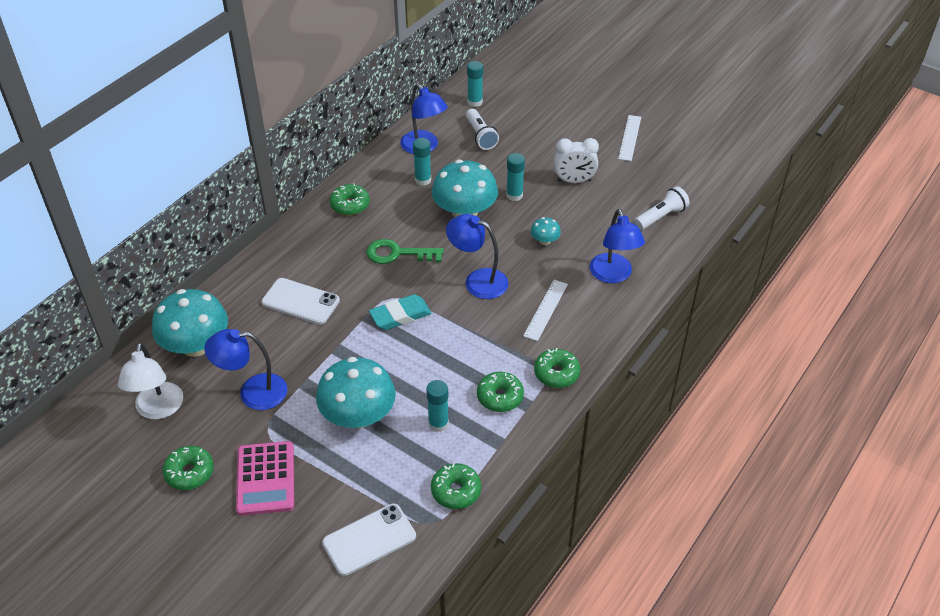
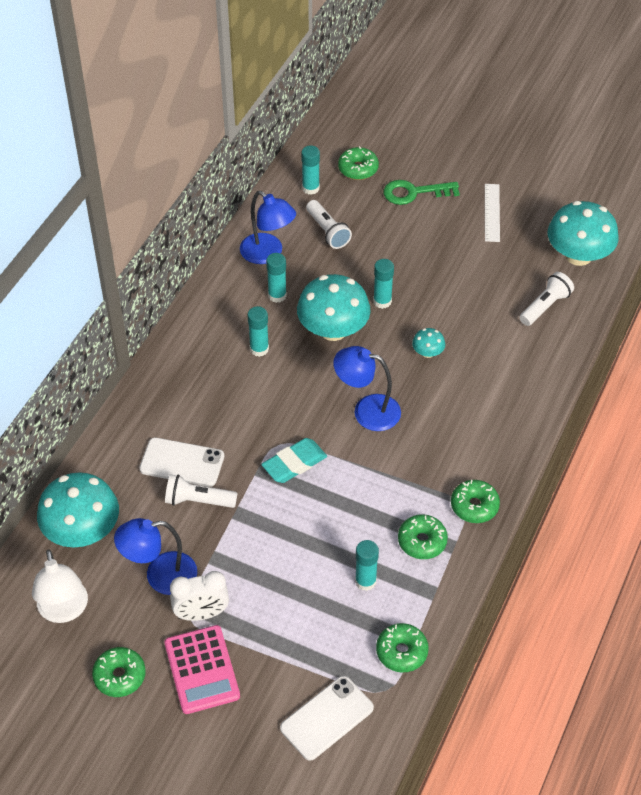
camera: 10 degrees left, 5 degrees up
(305, 334) = (198, 500): none -> white flashlight
(350, 205) = (204, 337): green donut -> green donut (358, 169)
(358, 415) = (279, 585): turquoise mushroom -> turquoise mushroom (578, 255)
(395, 220) = (259, 349): none -> turquoise glue stick
(397, 254) = (272, 390): green key -> green key (414, 193)
(545, 310) = (447, 434): white ruler -> none
(574, 181) = (443, 275): white clock -> white clock (201, 614)
(613, 275) = (509, 384): blue lamp -> none

